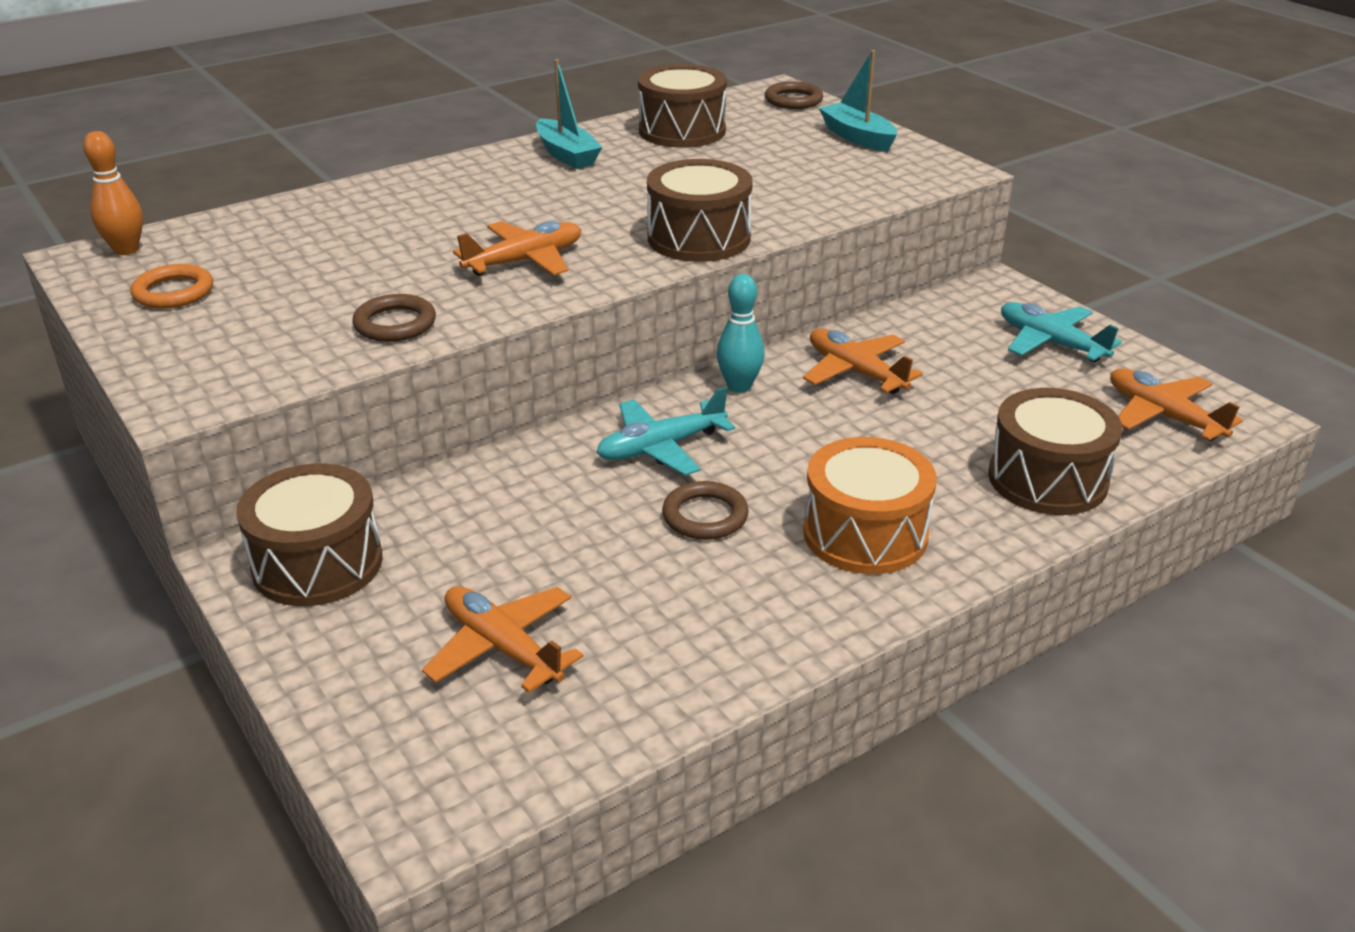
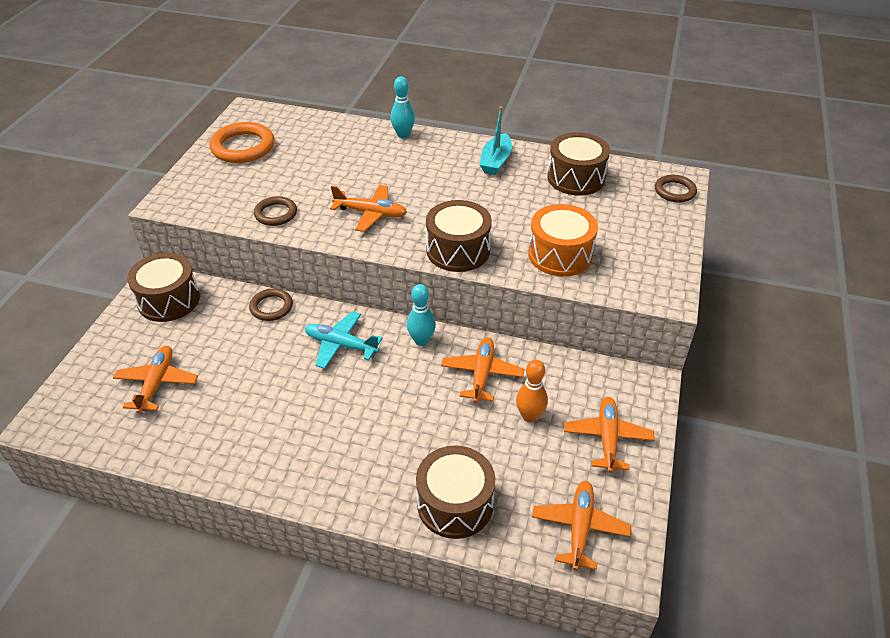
camera: 50 degrees right, 10 degrees up
(126, 250) = (263, 115): orange bowling pin -> orange bowling pin (529, 416)
(173, 292) = (243, 147): orange ring -> orange ring, size x1.65
(396, 181) = (403, 135): none -> turquoise bowling pin
(705, 516) = (300, 391): brown ring -> brown ring (271, 307)
(857, 137) = (658, 239): turquoise boat -> none
(865, 534) = (336, 455): orange drum -> orange drum (560, 255)
(1050, 343) = (607, 438): turquoise plane -> orange plane

